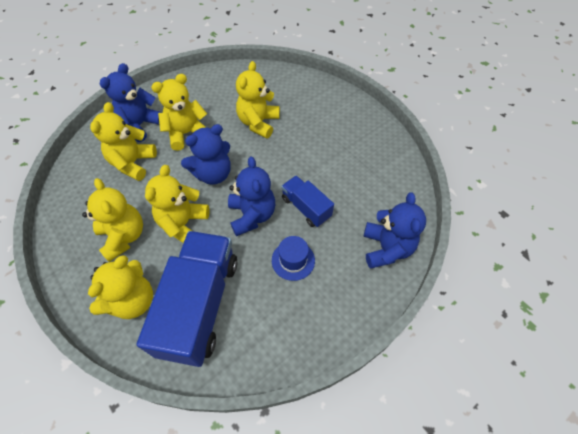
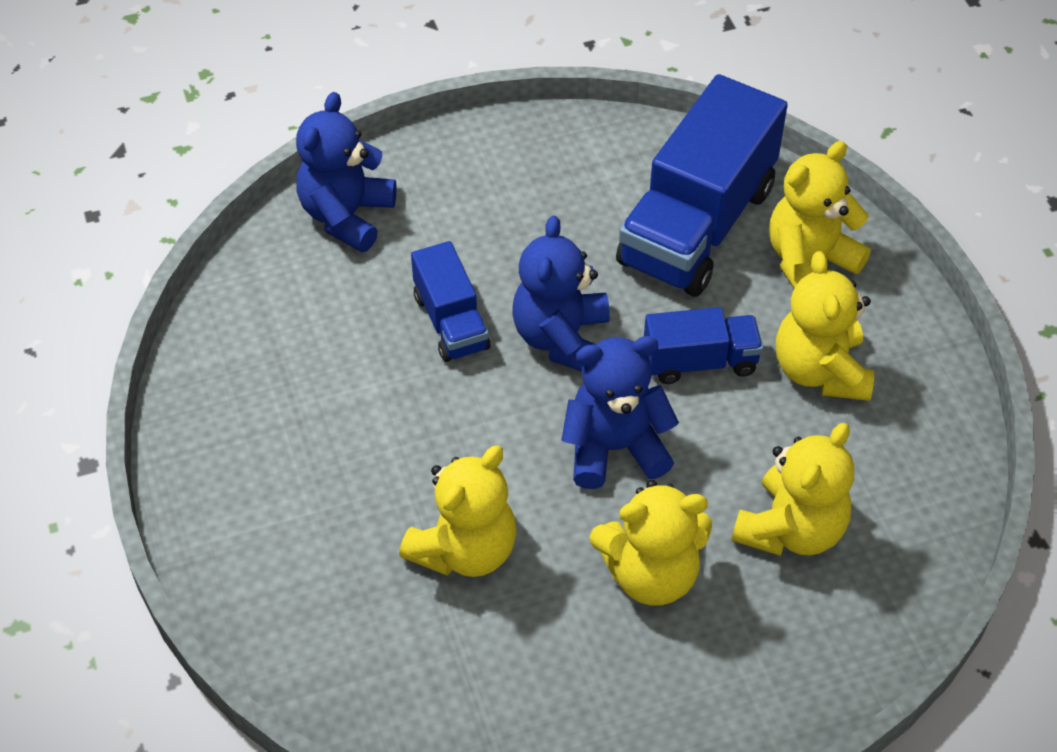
camera: 160 degrees left, 5 degrees down
(140, 125) = (764, 637): blue teddy bear -> none
(183, 224) = (700, 361): yellow teddy bear -> blue truck
(293, 260) = (517, 244): blue hat -> none

